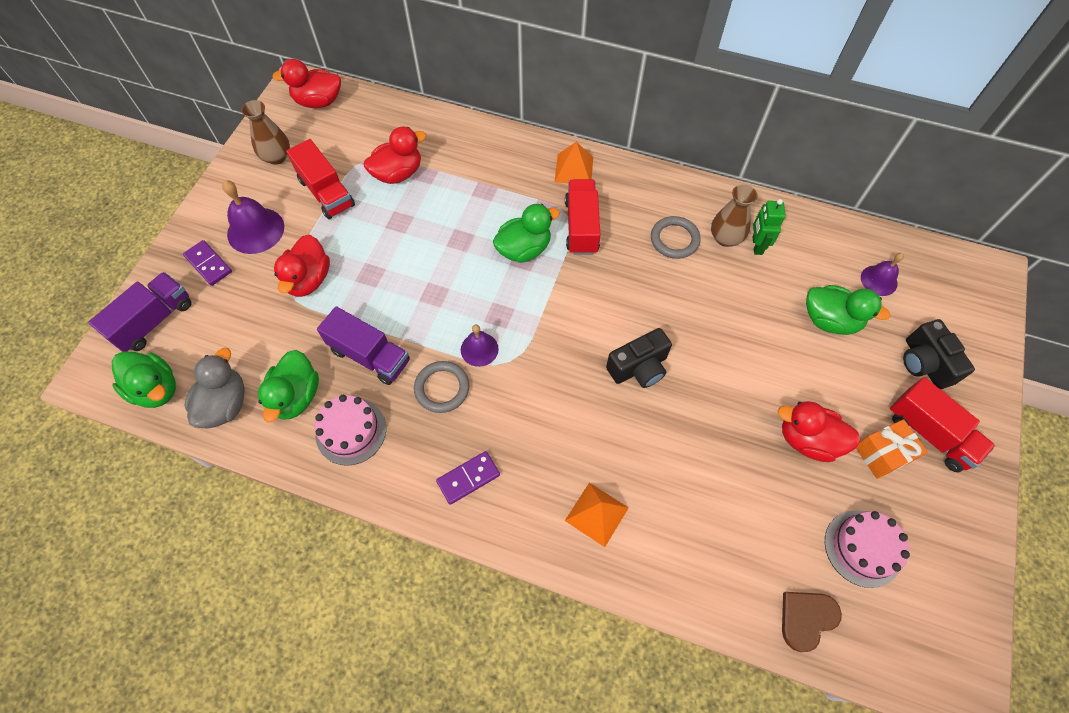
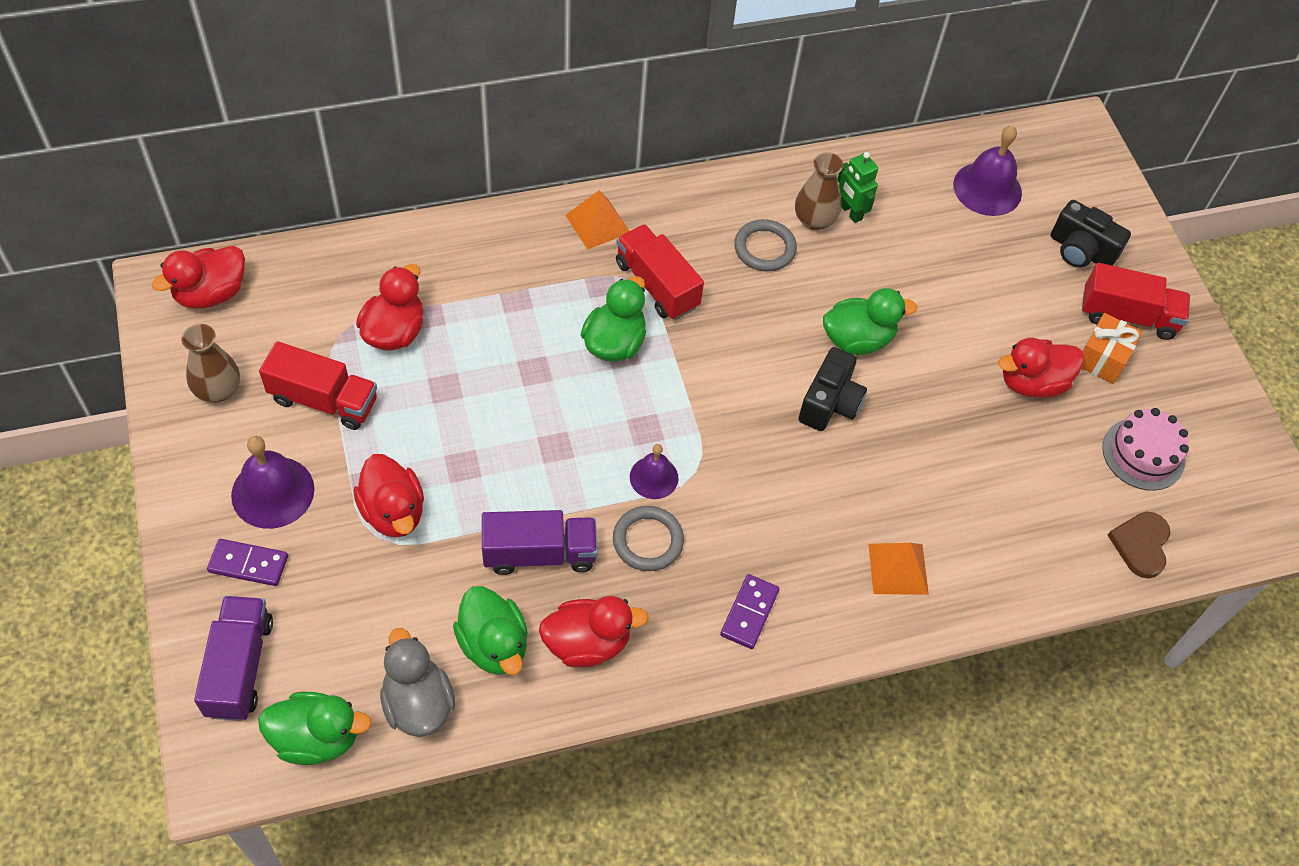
camera: 40 degrees left, 5 degrees down
(351, 431) = (587, 643): pink cake -> red duck
(830, 320) = (971, 254): green duck -> green duck (857, 339)
(879, 280) = (987, 188): purple bell -> purple bell, size x1.63

